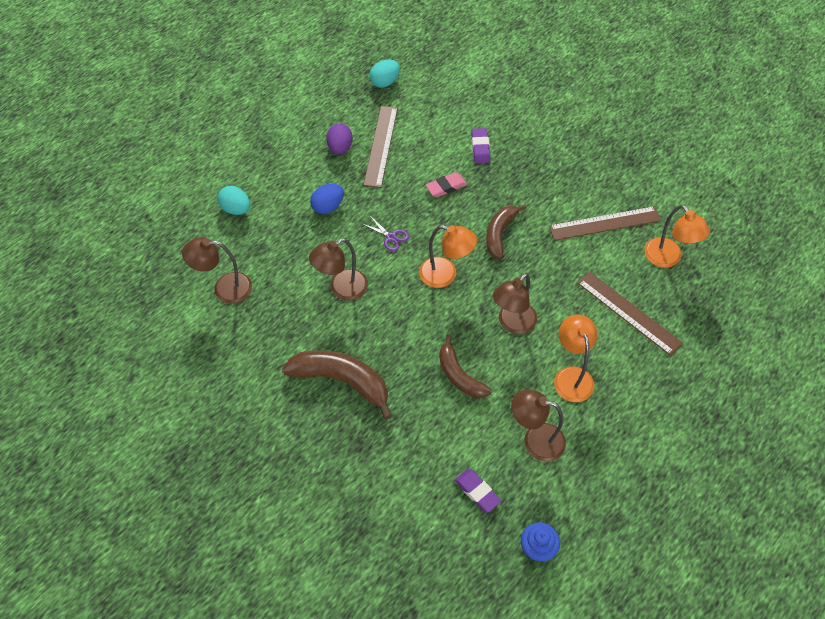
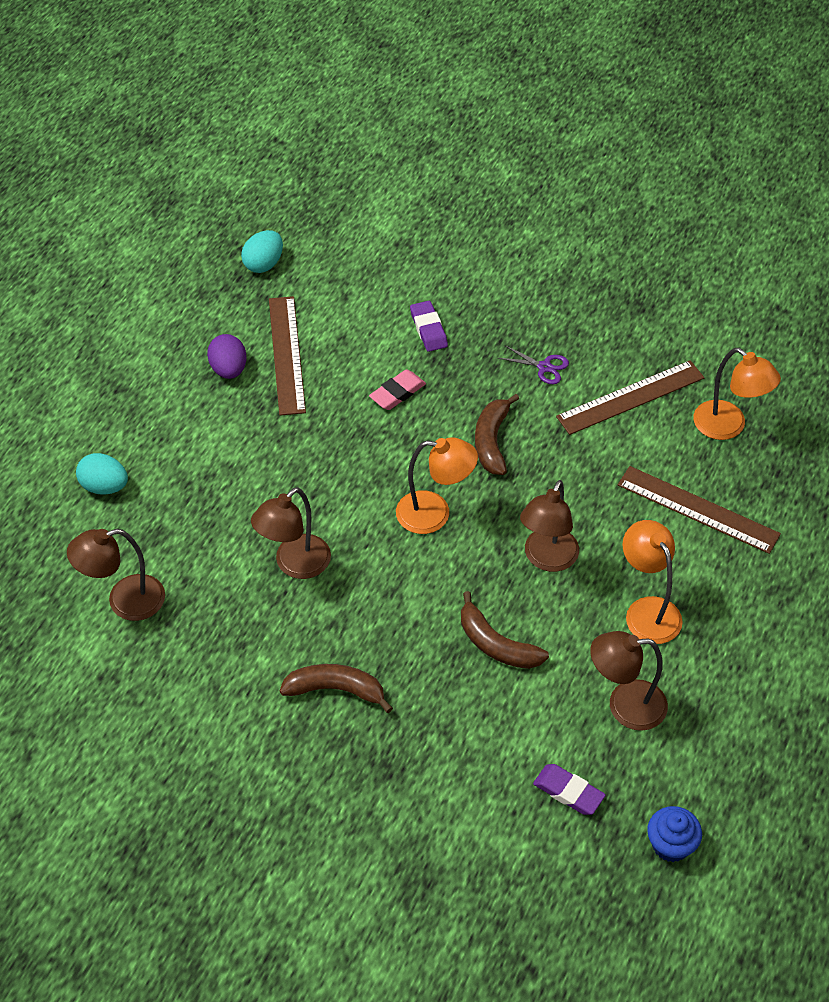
camera: 15 degrees left, 5 degrees down
(328, 207) = (238, 455): blue egg -> none
(342, 381) = (336, 690): brown banana -> brown banana, size x0.65
(391, 237) = (341, 478): purple scissors -> purple scissors (544, 367)

